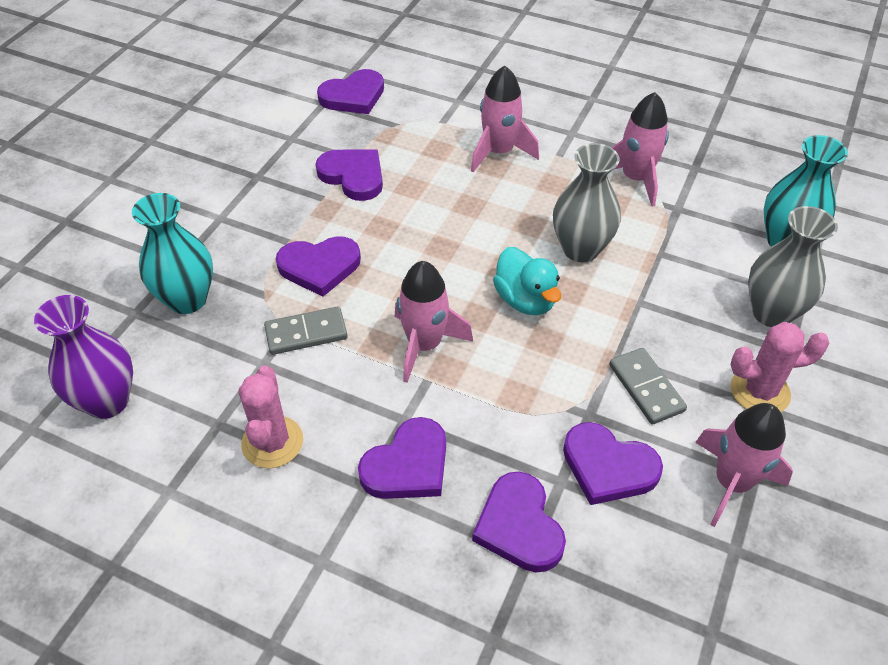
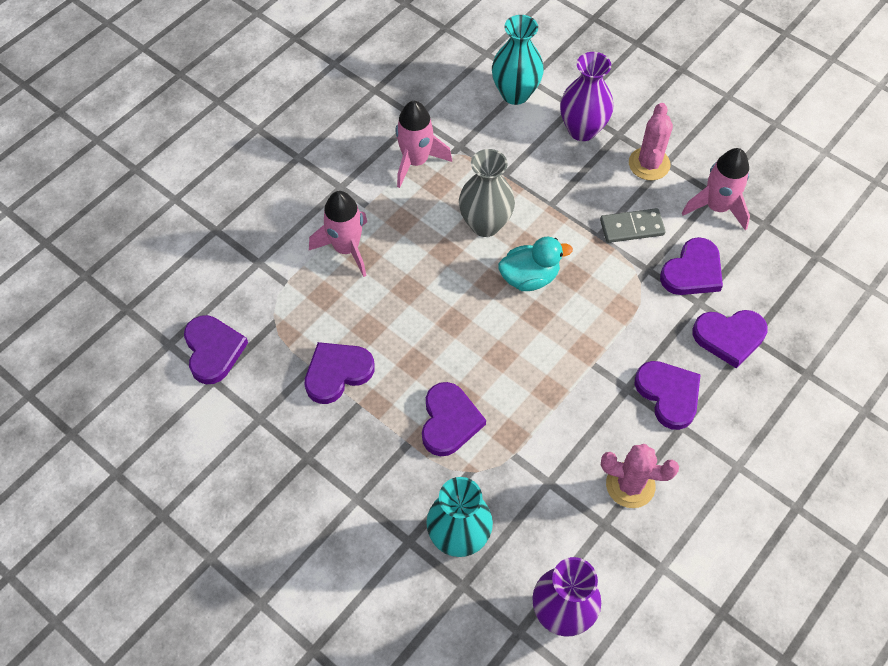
camera: 75 degrees left, 10 degrees up
(306, 333) = (524, 444): grey domino -> none
(424, 345) = (558, 359): pink rocket -> none
(771, 313) = (582, 130): grey vase -> purple vase

